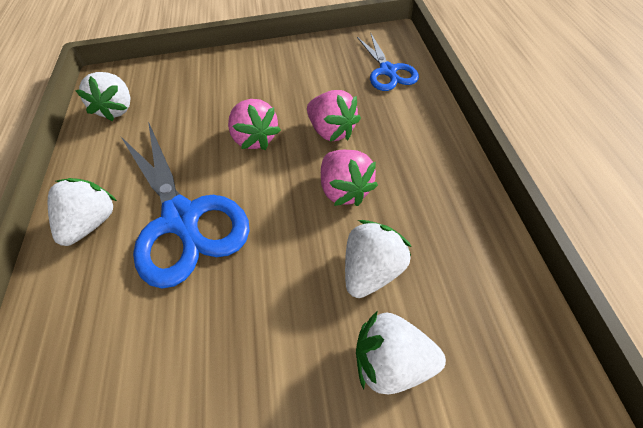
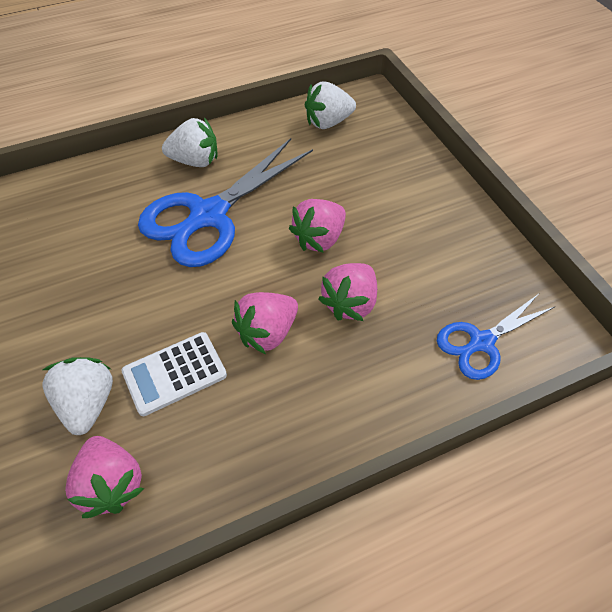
camera: 70 degrees right, 0 degrees up
(372, 270) = (175, 373): white strawberry -> white calculator
(489, 340) = (111, 484): none -> pink strawberry

